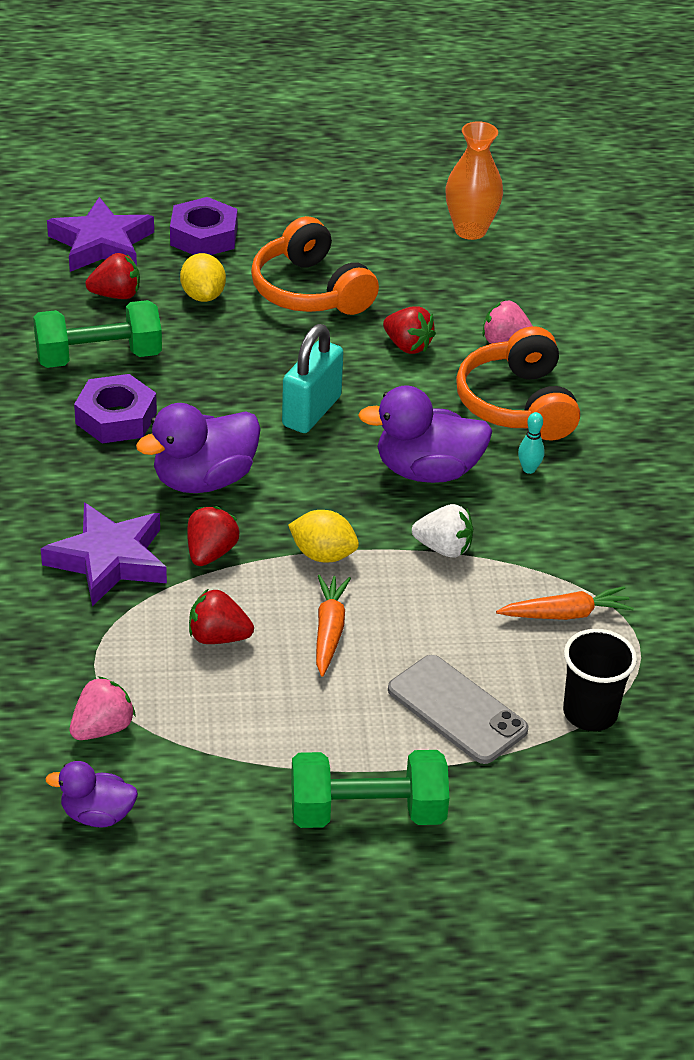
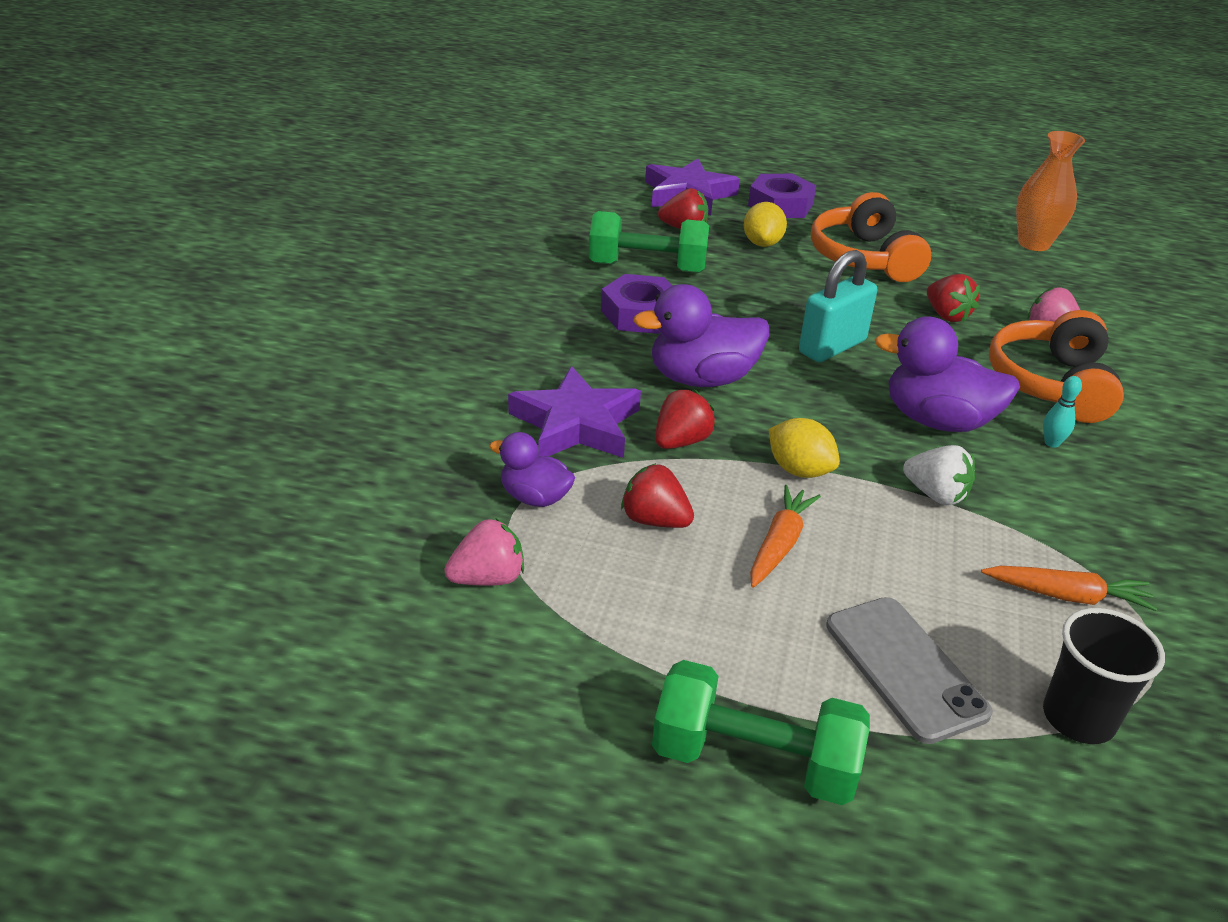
camera: 20 degrees right, 5 degrees down
(97, 815) = (433, 670): purple duck -> purple duck (534, 497)

